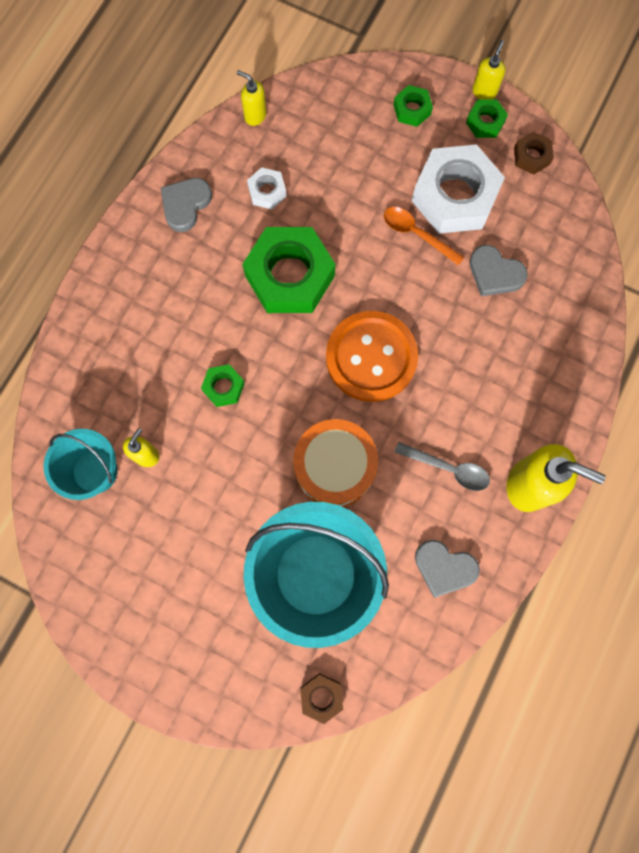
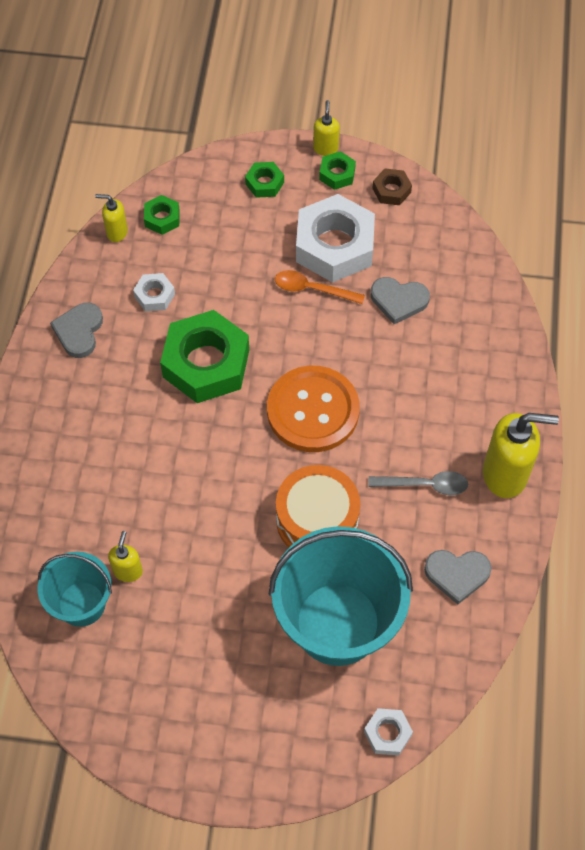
camera: 20 degrees left, 15 degrees down
(223, 387) = (180, 483): green nut -> green nut (162, 218)
(321, 697) = (387, 733): brown nut -> white nut

